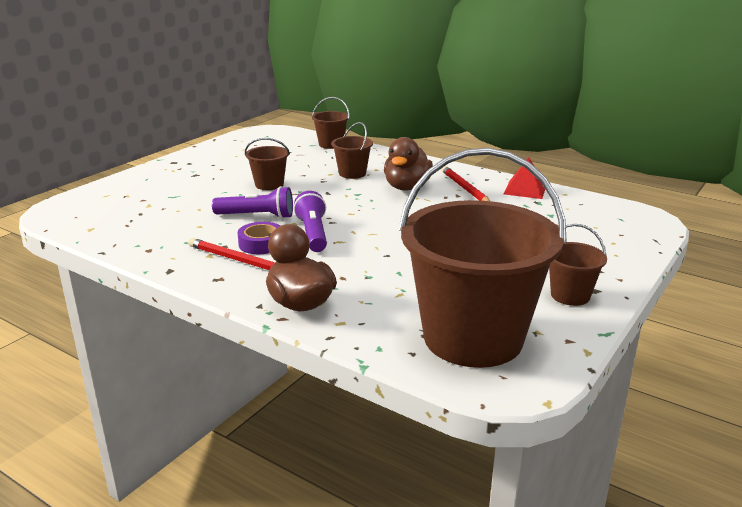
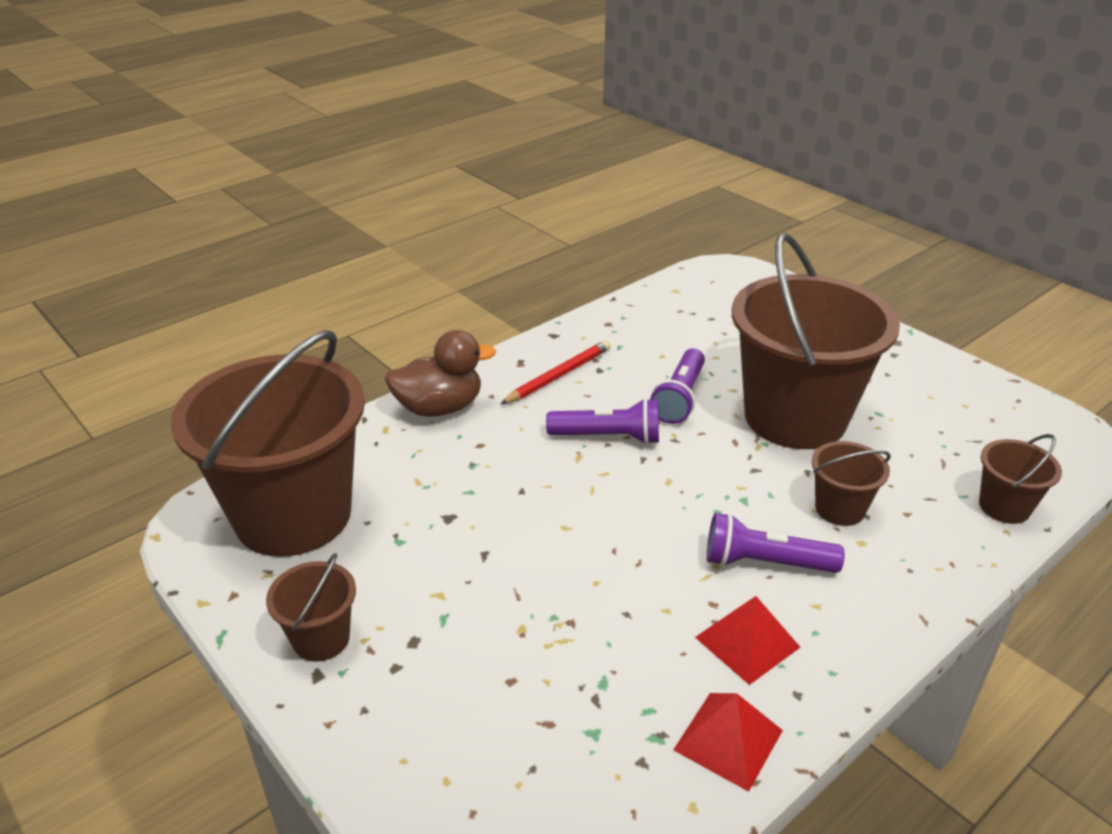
camera: 105 degrees right, 10 degrees up
(261, 244) = (594, 395): purple tape -> none
(269, 184) = (795, 417): brown bucket -> brown bucket, size x2.34
(407, 187) = (765, 563): brown duck -> purple flashlight
(465, 188) = (747, 642): red pencil -> red pyramid

